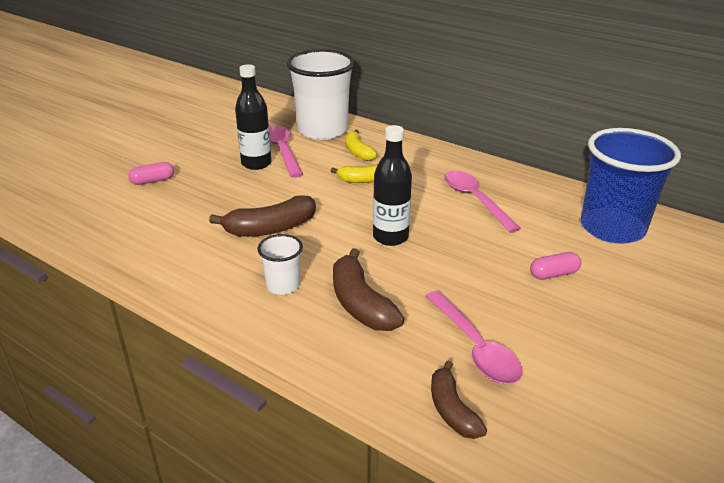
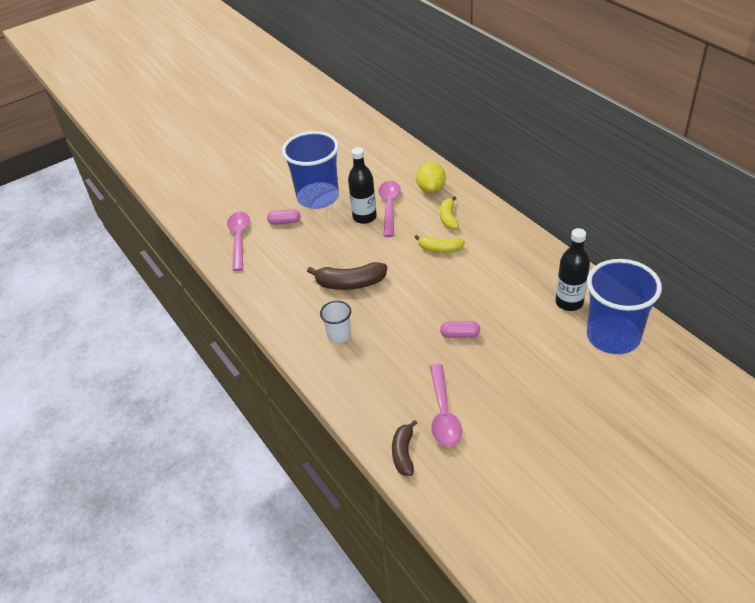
camera: 25 degrees right, 10 degrees up
(187, 153) = (318, 197): none -> blue cup
(322, 130) = (431, 189): white cup -> yellow lemon
(360, 304) = (384, 362): brown banana -> none
(390, 237) = (432, 309): black bottle -> black bottle (569, 302)
(475, 200) = (517, 286): pink spoon -> pink spoon (239, 239)
(554, 274) = (536, 368): pink capsule -> pink capsule (460, 335)

